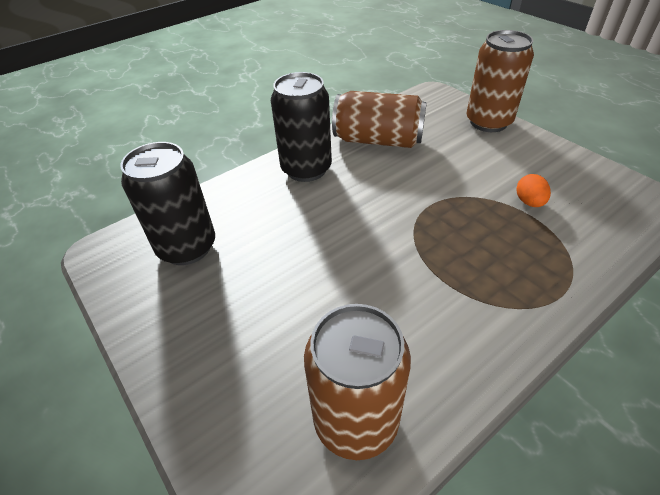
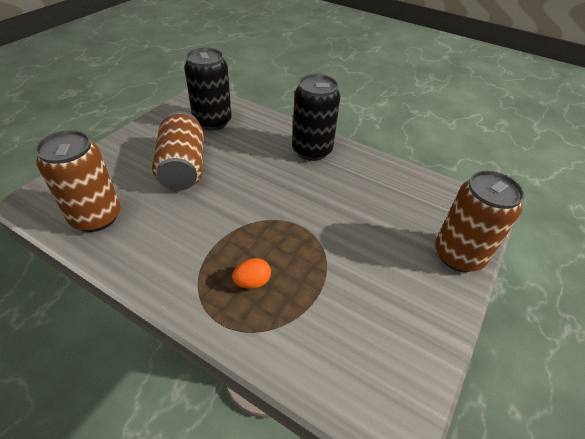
camera: 65 degrees right, 0 degrees up
(378, 140) = (373, 181): brown can -> brown can (183, 167)
(529, 202) = (335, 295): orange egg -> orange egg (252, 282)

